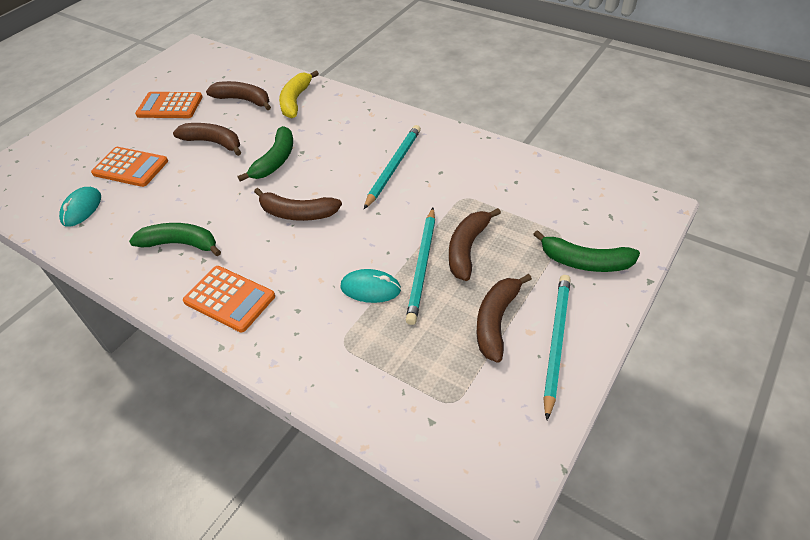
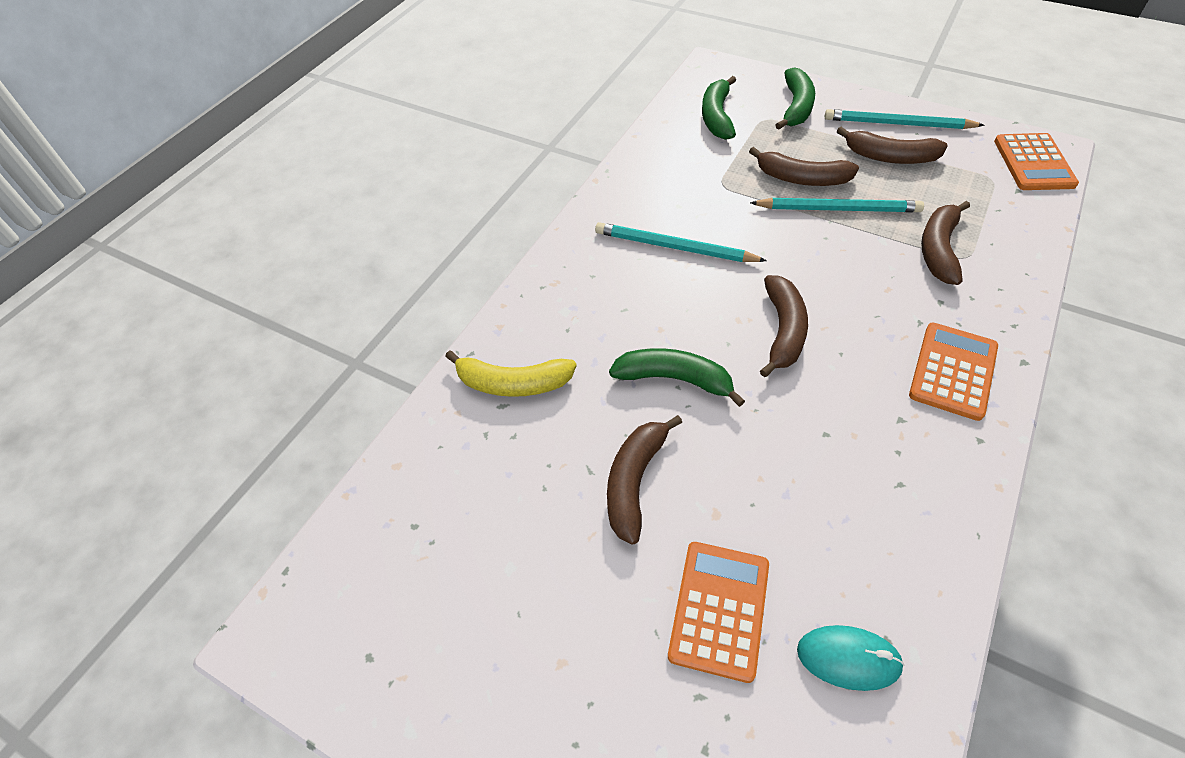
camera: 95 degrees left, 5 degrees up
(170, 106) = (515, 603): orange calculator -> orange calculator (1033, 163)
(180, 244) = (881, 458): green banana -> green banana (717, 117)
(243, 100) = (504, 465): brown banana -> brown banana (938, 249)
(370, 288) = (884, 245): turquoise mouse -> none

